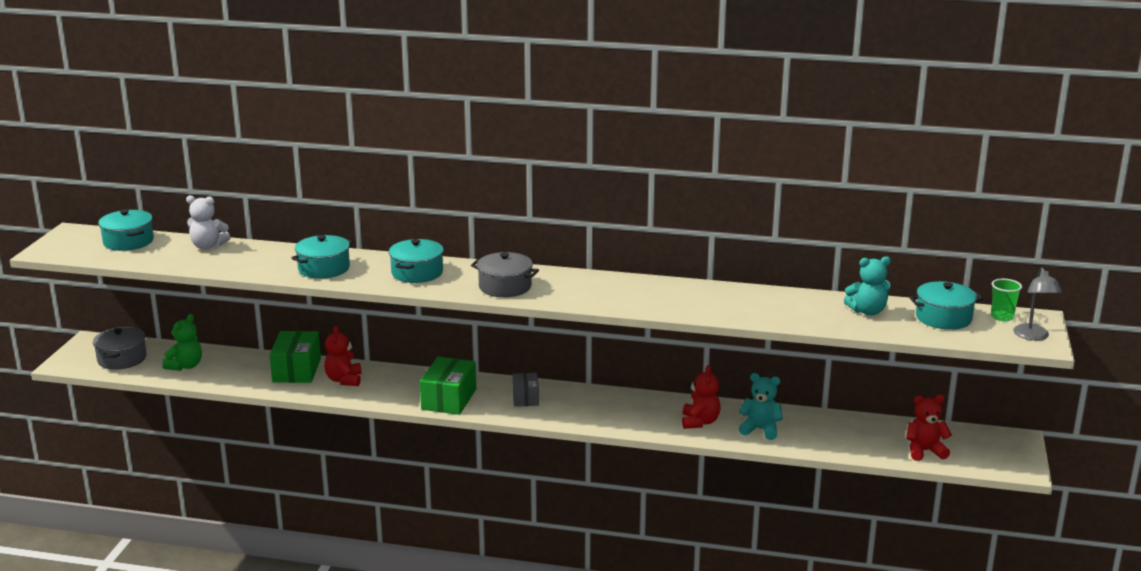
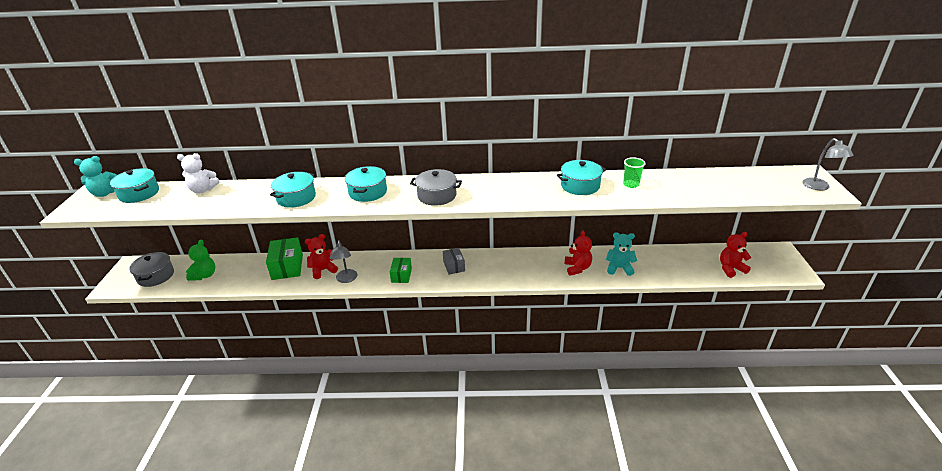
camera: 10 degrees left, 10 degrees up
(344, 380) = (323, 270): red teddy bear -> red teddy bear turned 75 degrees clockwise
(372, 394) = (346, 279): none -> grey lamp
(449, 399) = (401, 275): green box -> green box, size x0.61
(867, 311) = (698, 182): turquoise teddy bear -> turquoise teddy bear (105, 193)
(943, 318) = (751, 180): turquoise pot -> turquoise pot (580, 186)
(1002, 317) = (787, 174): green cup -> green cup (631, 184)

